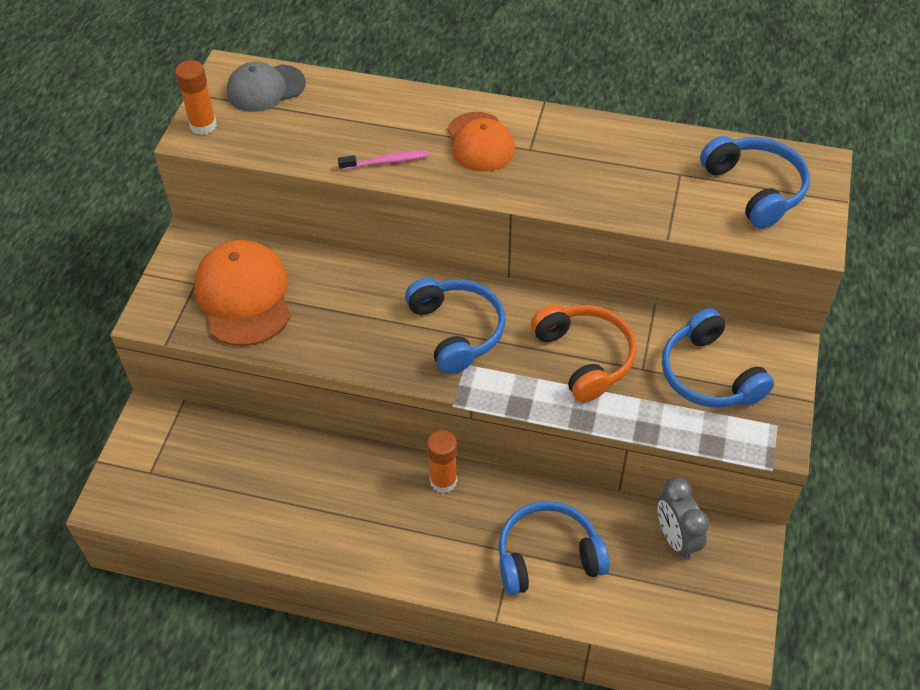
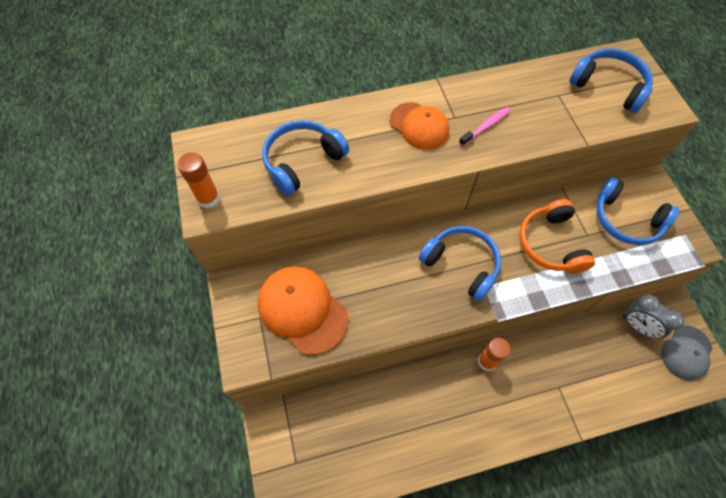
camera: 30 degrees left, 10 degrees up
(265, 88) = (236, 148): grey cap -> grey cap (686, 352)
(386, 161) = (367, 168): pink toothbrush -> pink toothbrush (486, 126)
(547, 556) = (579, 378): blue headphones -> blue headphones (302, 161)
(585, 357) = (550, 244): orange headphones -> orange headphones turned 135 degrees counterclockwise

